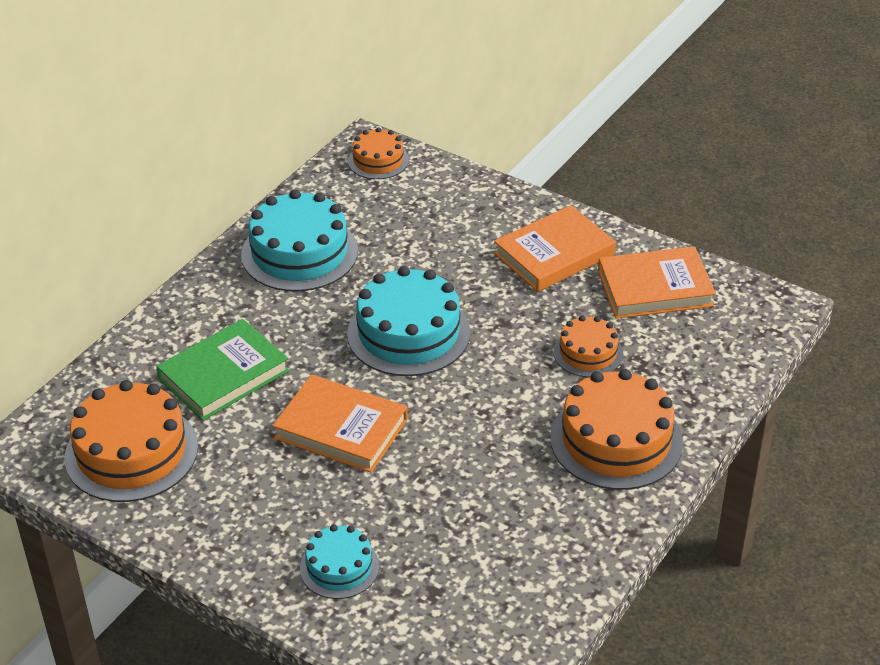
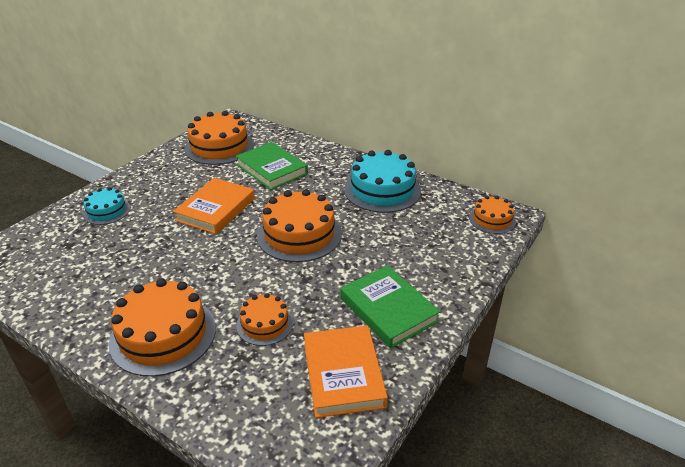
camera: 90 degrees right, 5 degrees down
(408, 333) = (299, 234): turquoise cake -> orange cake
(554, 254) = (388, 309): orange book -> green book

